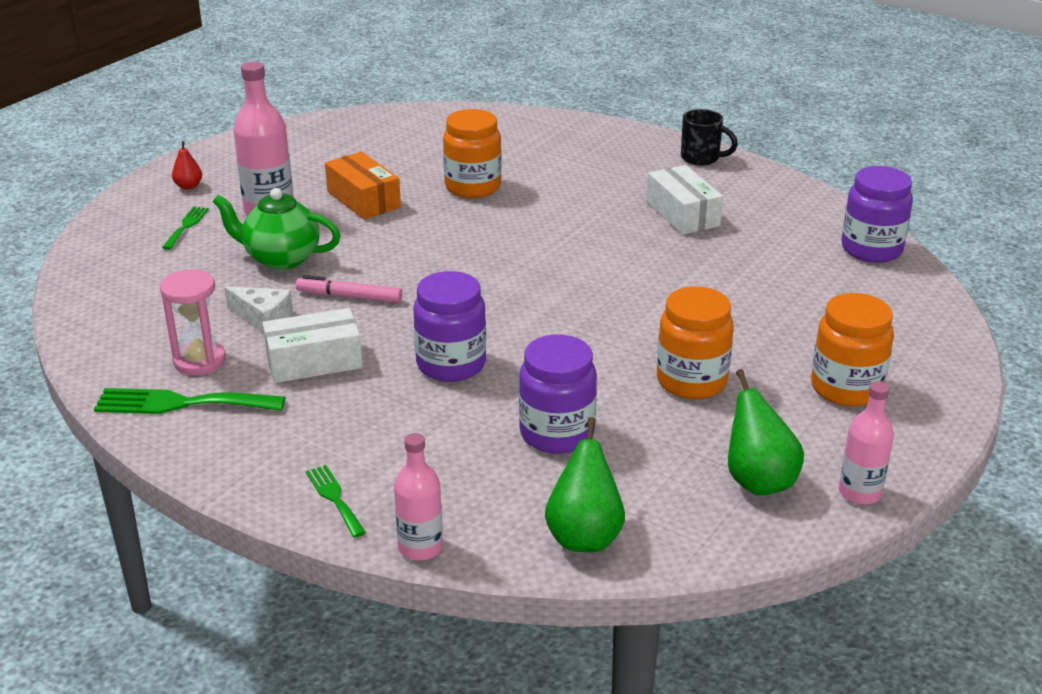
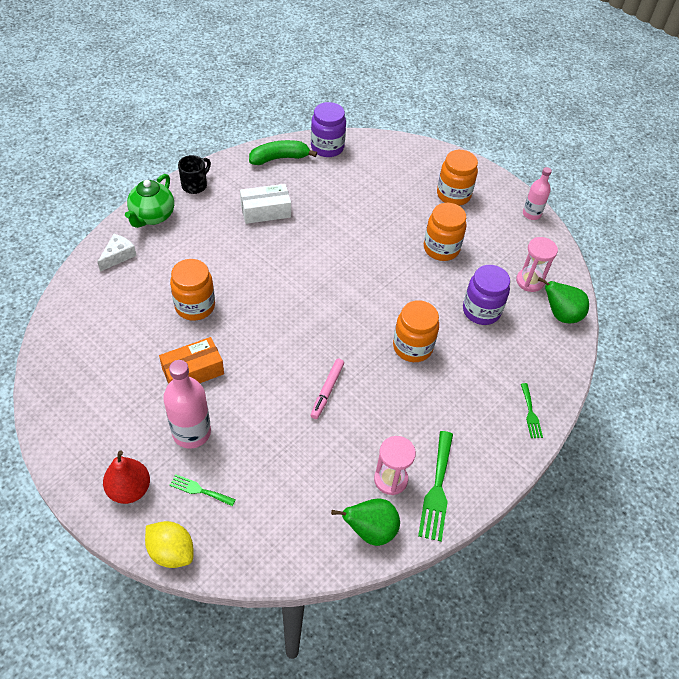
camera: 85 degrees left, 20 degrees up
(105, 220) = (171, 552): none -> yellow lemon
(188, 186) = (129, 489): red pear -> red pear, size x1.81
(263, 318) = (344, 441): white cheese -> white cheese (118, 256)
(281, 258) = (267, 428): green teapot -> green teapot (152, 216)
(314, 361) = (400, 415): white box -> none
(334, 498) = (530, 413): green fork -> green fork turned 75 degrees counterclockwise
(420, 547) = (569, 380): pink bottle -> none
(451, 364) = (412, 347): purple jar -> orange jar
(659, 493) = (530, 281): none -> pink hourglass
(758, 481) = (522, 245): green pear -> green pear (370, 530)
(810, 212) = (279, 158): none -> green banana

